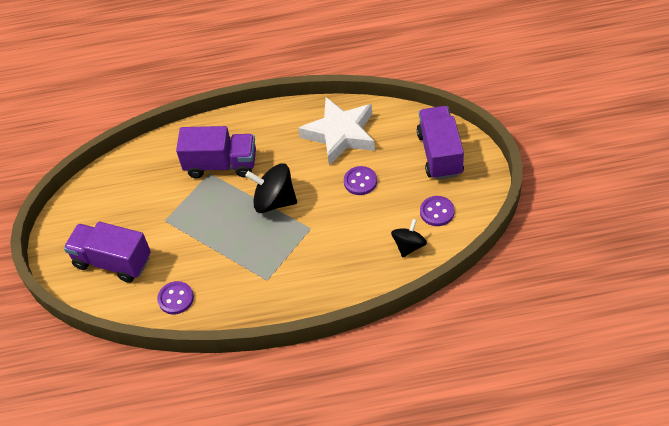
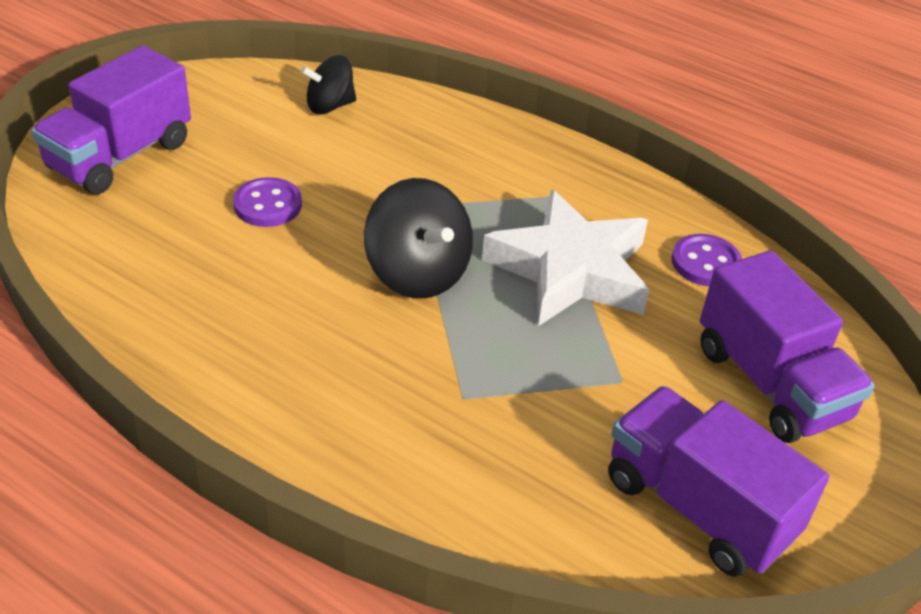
camera: 145 degrees left, 10 degrees down
(221, 165) = (427, 394): purple truck -> purple truck (698, 507)
(340, 134) = (186, 284): white star -> white star (570, 270)
(437, 212) = (241, 109): purple button -> none

